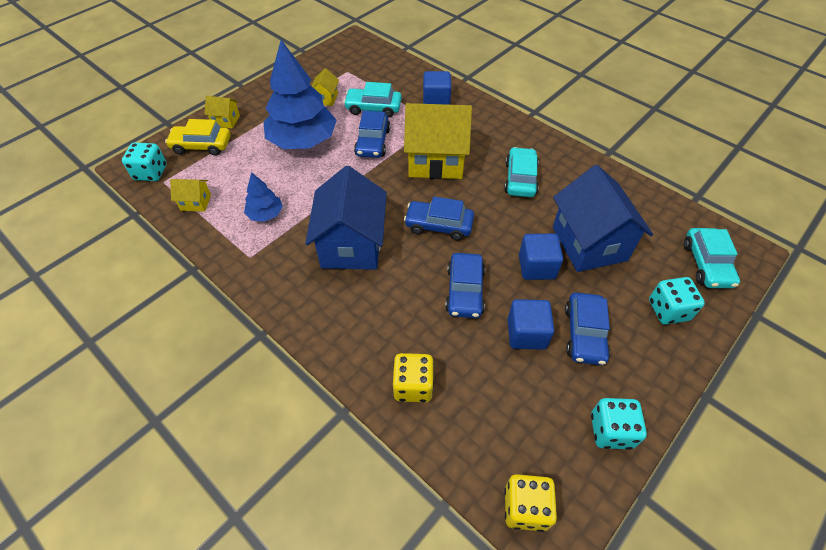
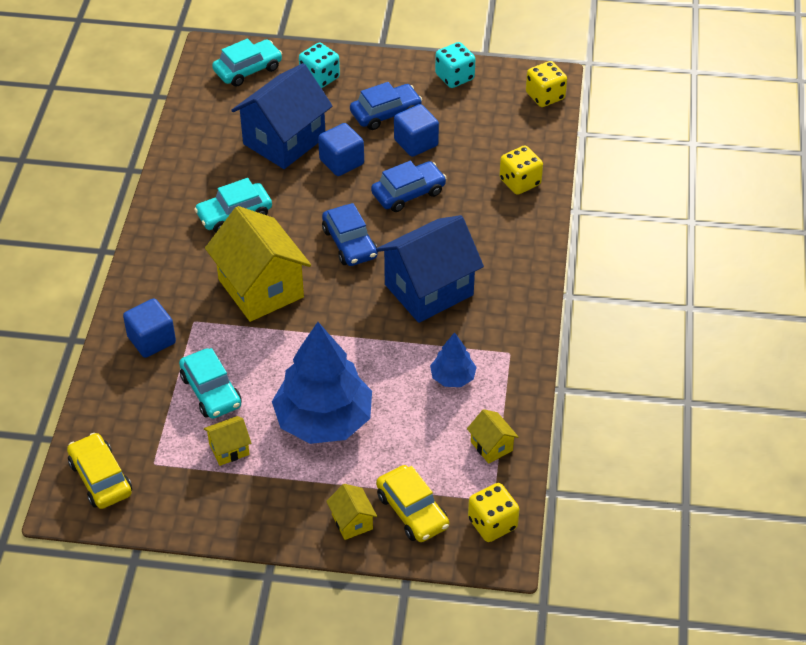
camera: 125 degrees left, 5 degrees down
(151, 173) = (492, 524): turquoise dice -> yellow dice
(358, 53) = (100, 478): none -> yellow car
(372, 142) = (274, 356): blue car -> none

